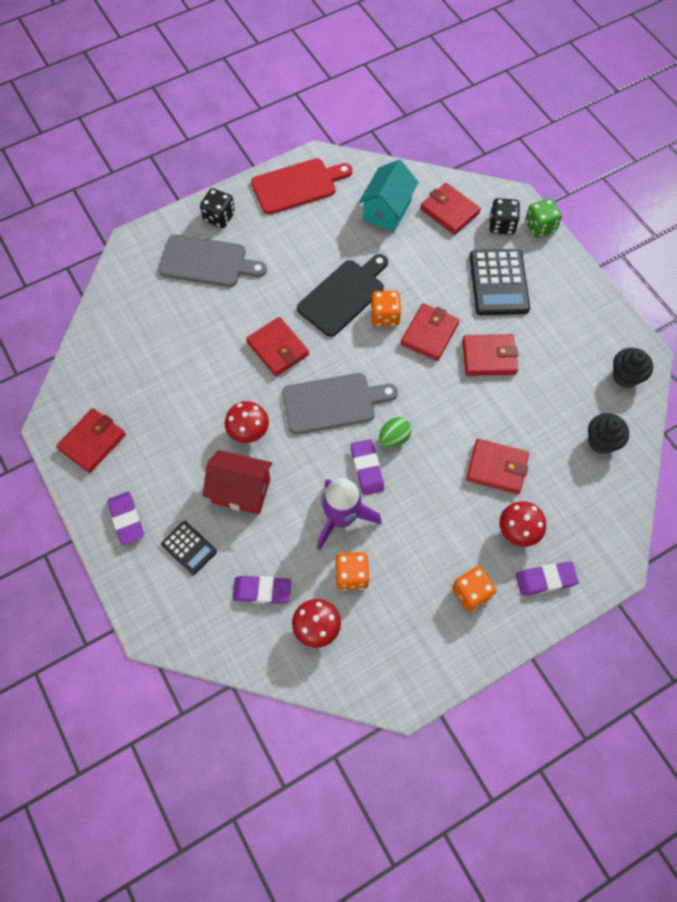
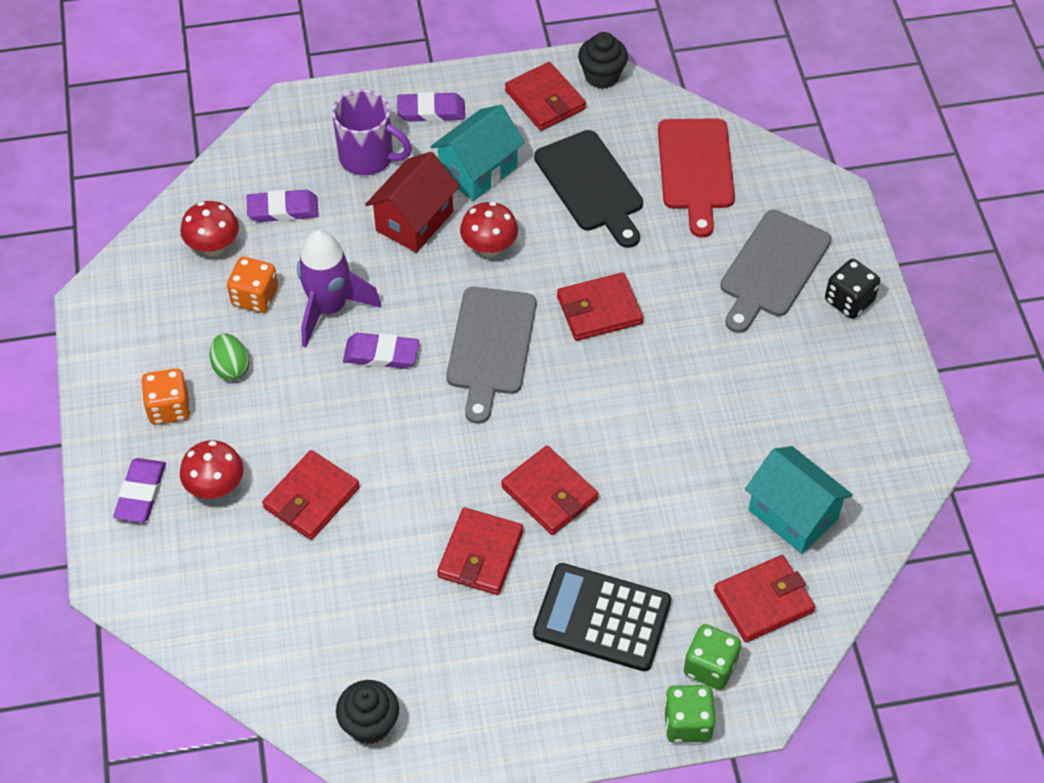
camera: 110 degrees right, 10 degrees down
(178, 464) = (478, 171): none -> turquoise house
(189, 548) = (368, 157): black calculator -> purple mug
(262, 591) = (283, 209): purple eraser -> purple eraser turned 60 degrees clockwise
(297, 185) = (880, 412): red cutting board -> red cutting board (696, 169)
(343, 295) = (656, 410): black cutting board -> black cutting board (591, 185)
(385, 316) = (601, 448): orange dice -> none
(394, 438) = (409, 396): green egg -> green egg (231, 367)
(502, 225) = (710, 667): black dice -> green dice
(601, 441) = (286, 643): black cupcake -> black cupcake (602, 76)

